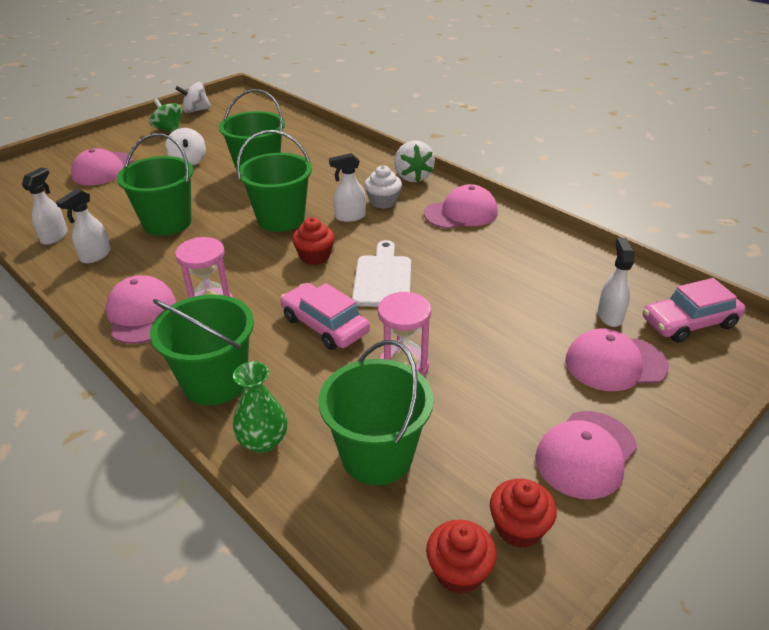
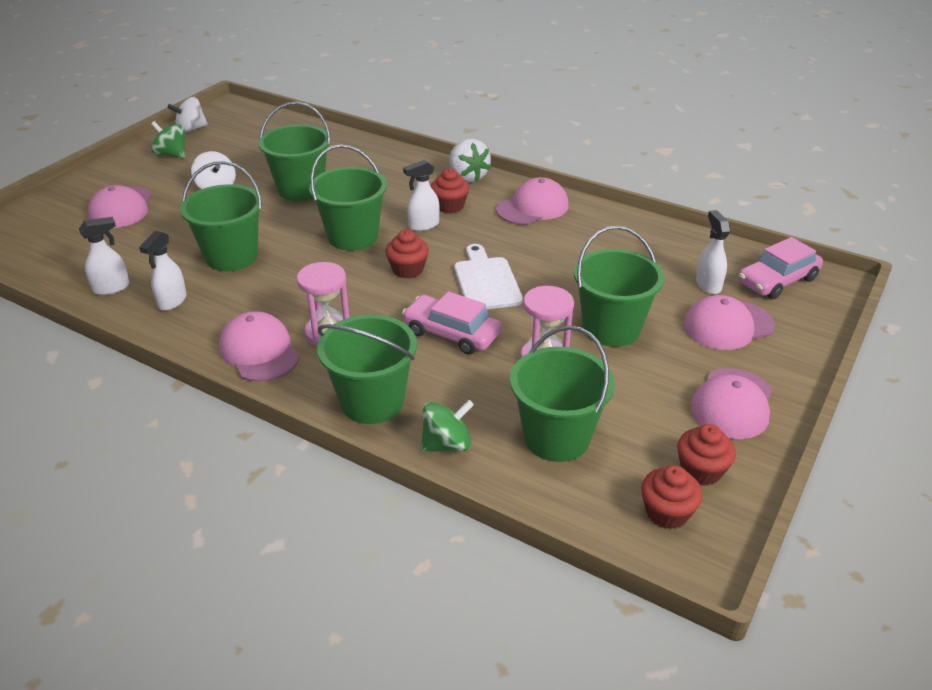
camera: 15 degrees left, 0 degrees up
(54, 236) = (112, 288): white spray bottle -> white spray bottle turned 60 degrees clockwise
(263, 441) = (447, 444): green vase -> green spinning top
(383, 202) = (450, 206): white cupcake -> red cupcake
(486, 346) = (611, 328): none -> green bucket

